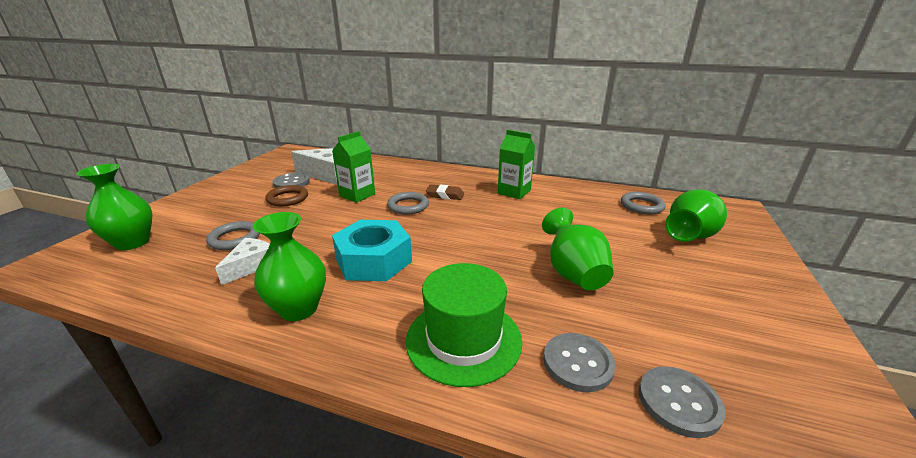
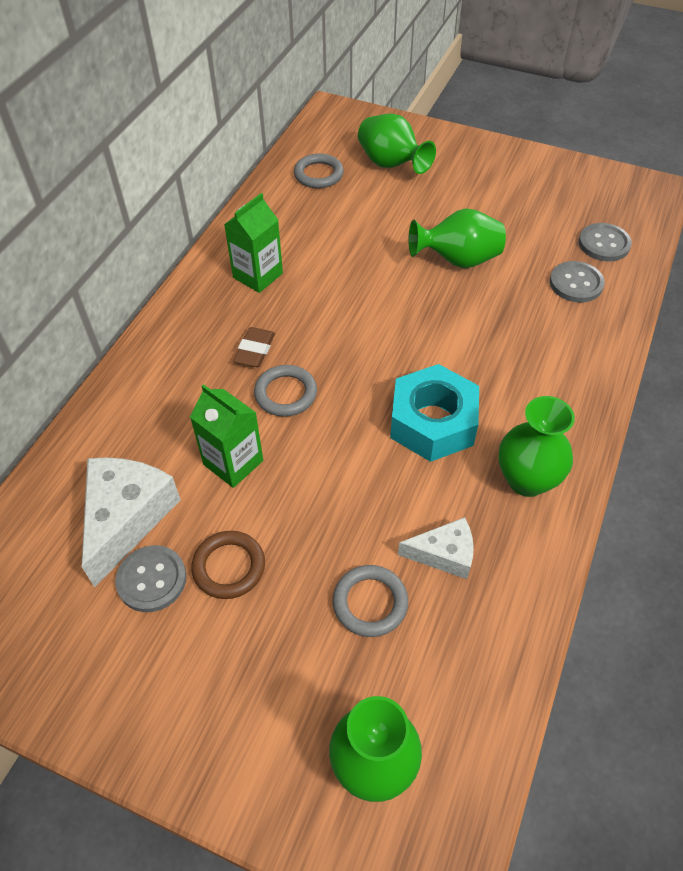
camera: 85 degrees left, 25 degrees up
(251, 266) = (444, 554): white cheese -> white cheese turned 150 degrees clockwise
(463, 339) = (558, 348): green hat -> none

